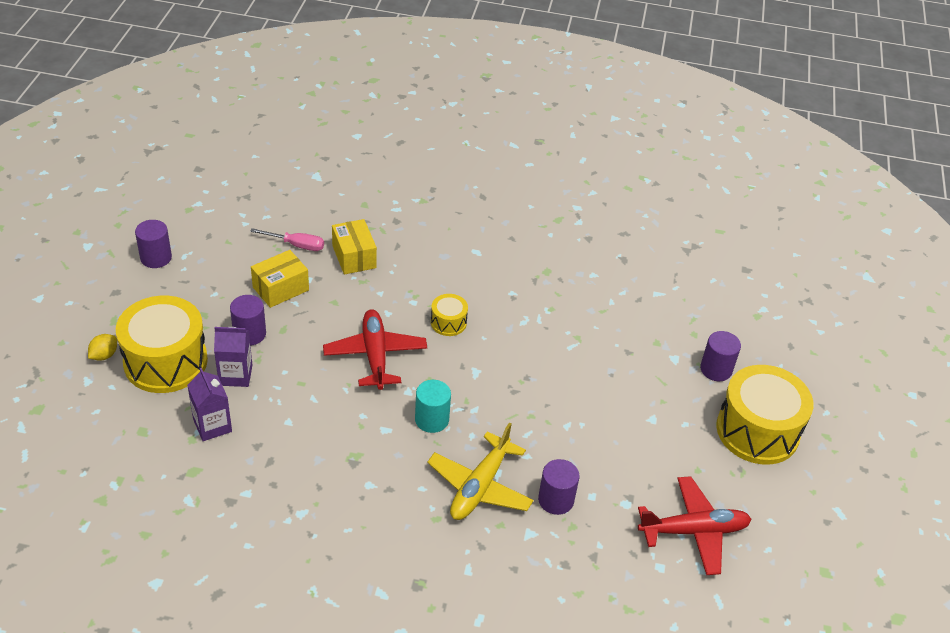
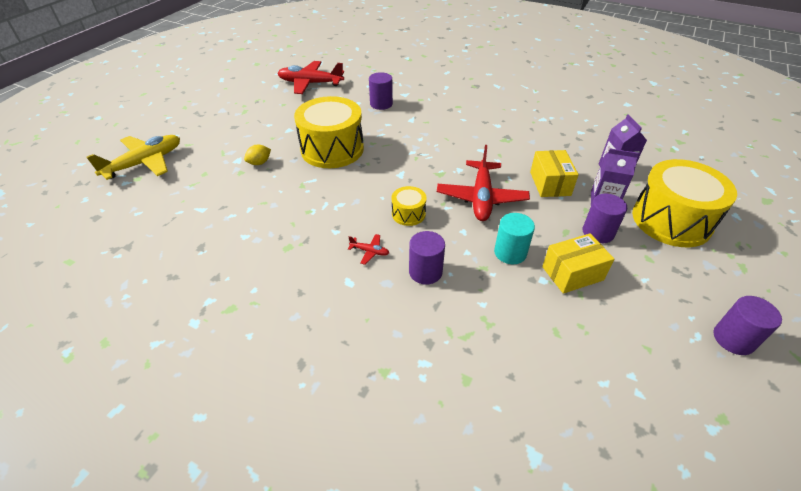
camera: 160 degrees left, 0 degrees up
(104, 355) = (733, 234): yellow lemon -> yellow lemon (259, 163)
(296, 245) = (559, 327): pink screwdriver -> none
(354, 257) = (489, 299): yellow box -> yellow box (550, 183)
(432, 419) = (446, 150): turquoise cylinder -> turquoise cylinder (510, 252)
(470, 279) = (369, 251): none -> red plane
(480, 486) = (425, 115): yellow plane -> yellow plane (145, 163)
(716, 369) = (214, 149): purple cylinder -> purple cylinder (425, 272)
(757, 431) = (225, 115): yellow drum -> yellow drum (332, 149)

